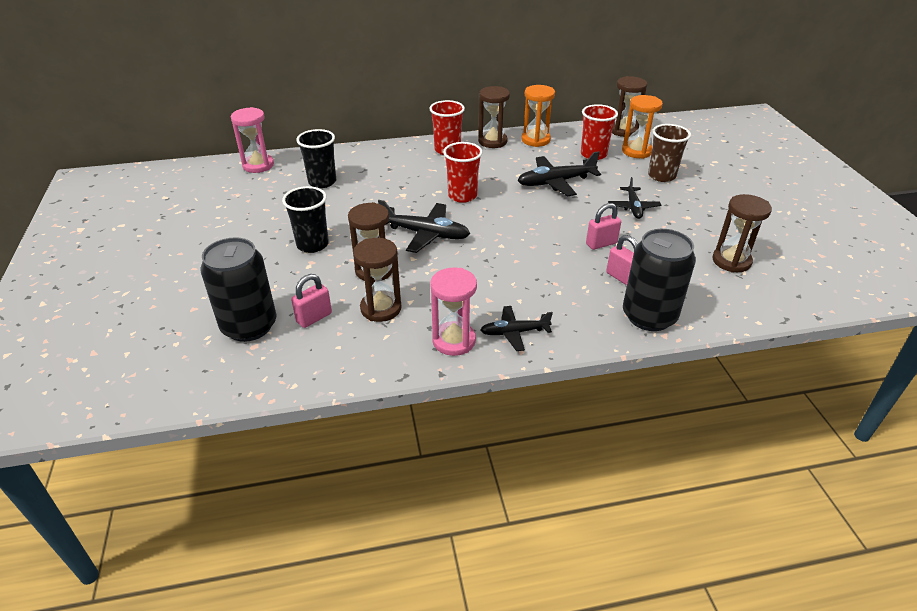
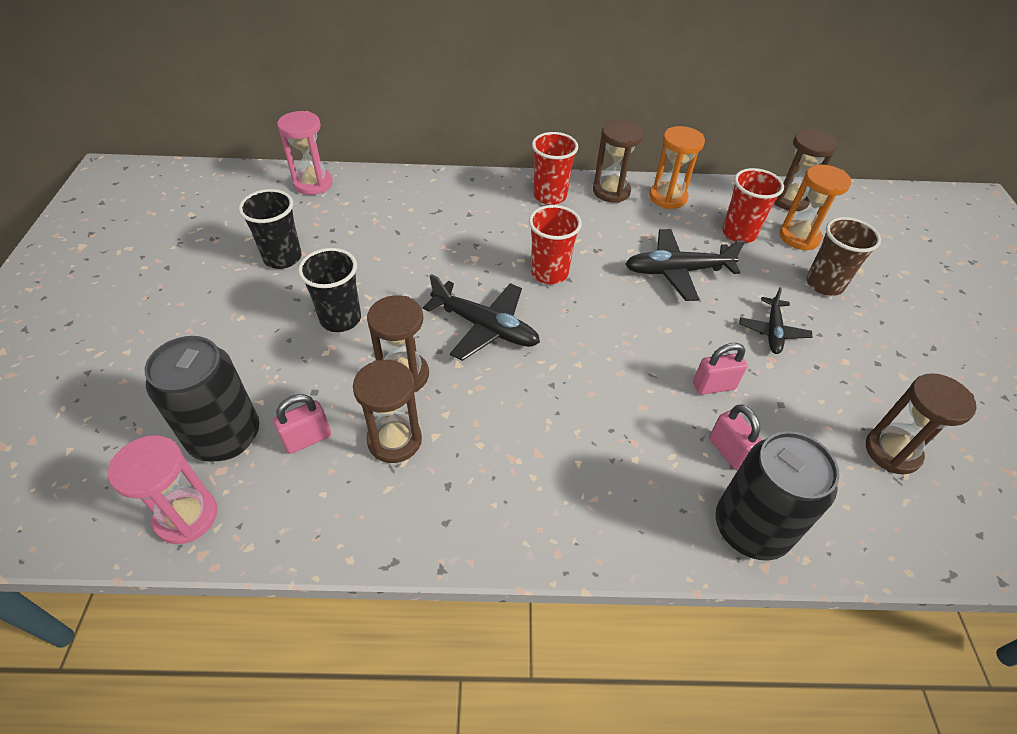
camera: 10 degrees right, 10 degrees up
(322, 182) = (381, 221): black cup -> black cup (282, 258)
(454, 341) = (473, 515): pink hourglass -> pink hourglass (187, 517)
(514, 332) = (557, 518): black plane -> none

